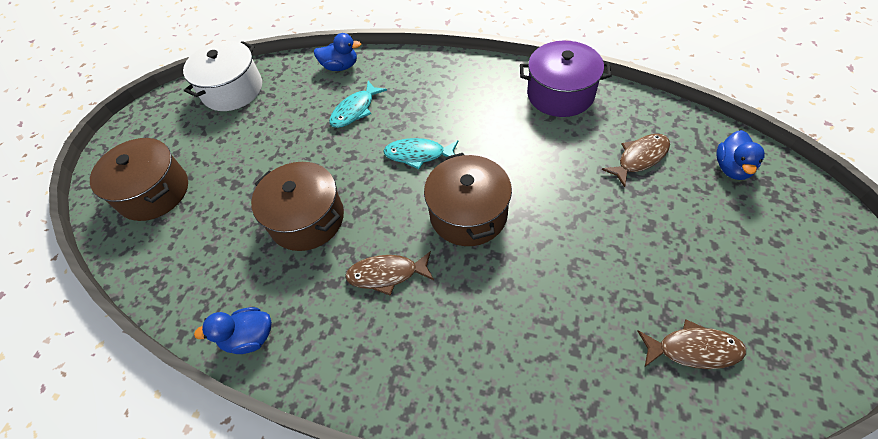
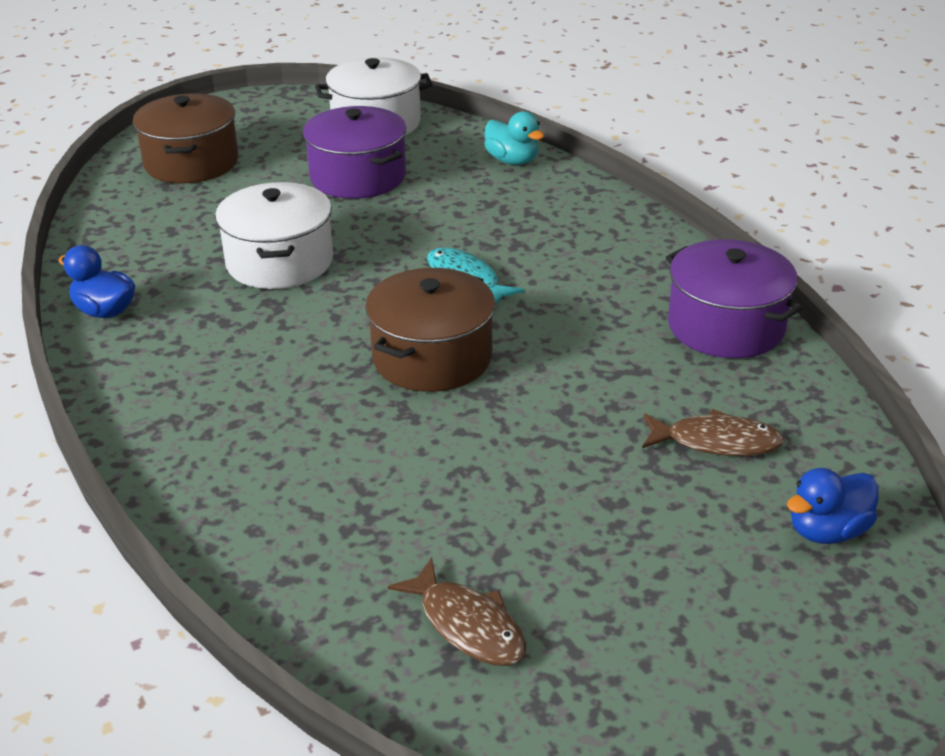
camera: 40 degrees right, 20 degrees down
(272, 132) = (358, 177): none -> purple pot
(307, 219) = (279, 262): brown pot -> white pot
(340, 66) = (512, 161): blue duck -> turquoise duck
(355, 110) = (465, 205): turquoise fish -> none
(387, 274) = (278, 348): brown fish -> none

